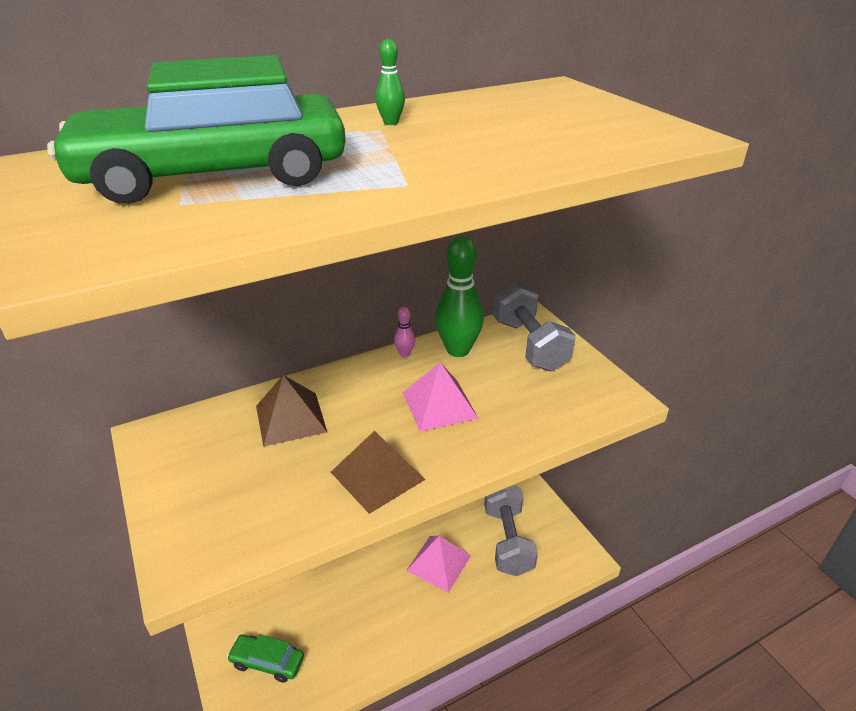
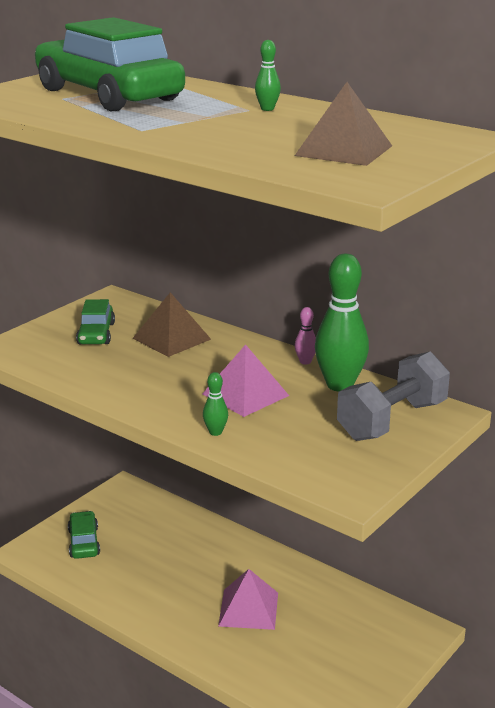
camera: 65 degrees right, 10 degrees down
(225, 472) = (96, 334): none -> green car
(377, 475) = (134, 389): brown pyramid -> brown pyramid (344, 150)
(496, 443) = (215, 432): none -> green bowling pin
(507, 540) = (315, 652): grey dumbbell -> none

